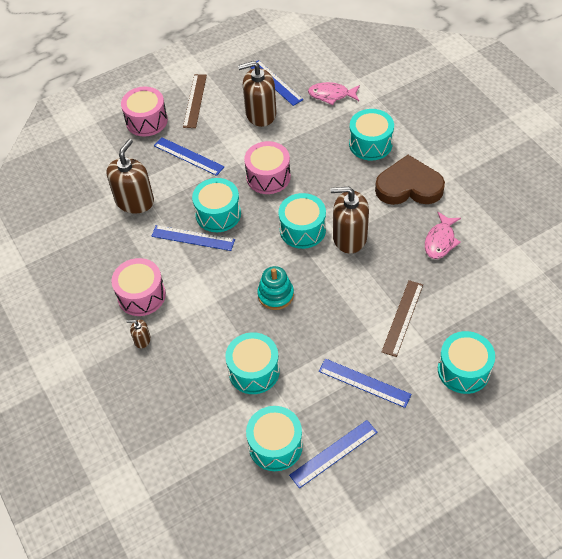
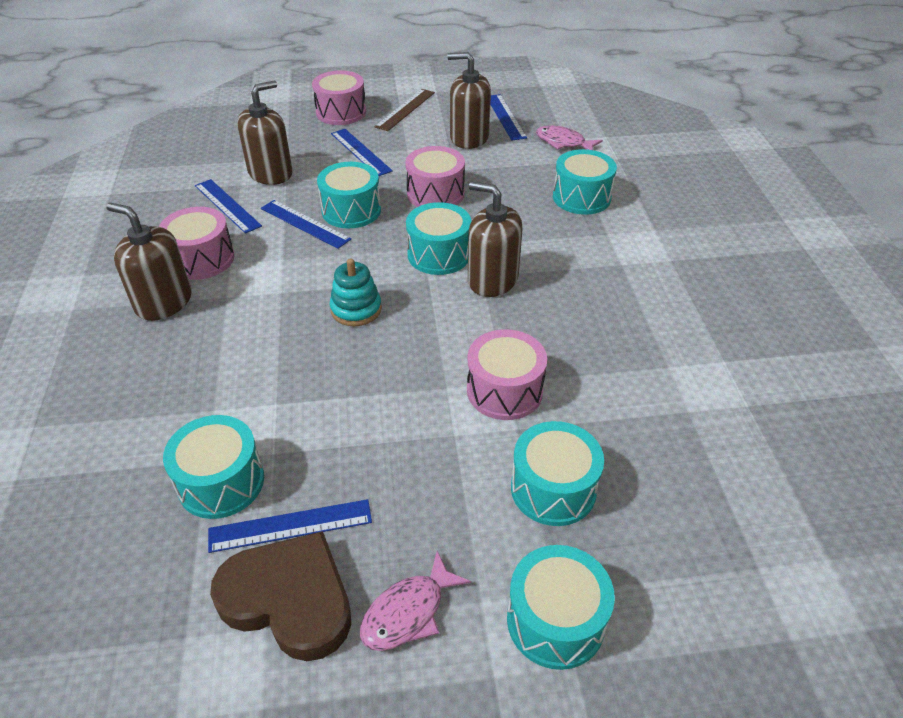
camera: 20 degrees right, 10 degrees down
(142, 340) = (164, 302): brown soap dispenser -> brown soap dispenser, size x2.21
(254, 371) = (264, 382): turquoise drum -> turquoise drum (555, 620)
(364, 383) = (397, 450): blue ruler -> blue ruler (227, 205)
(403, 318) = (504, 390): brown ruler -> pink drum
(409, 186) = (604, 251): brown heart -> brown heart (289, 599)
(440, 241) = (612, 320): pink fish -> pink fish (408, 612)

